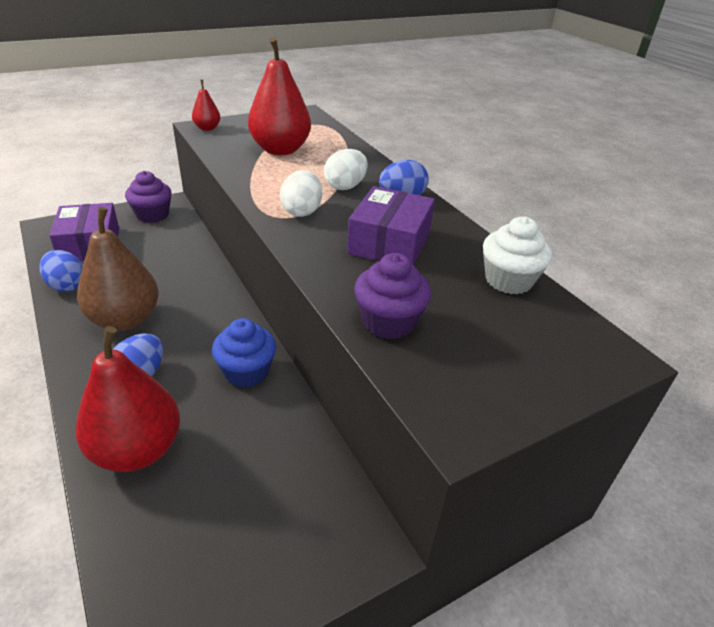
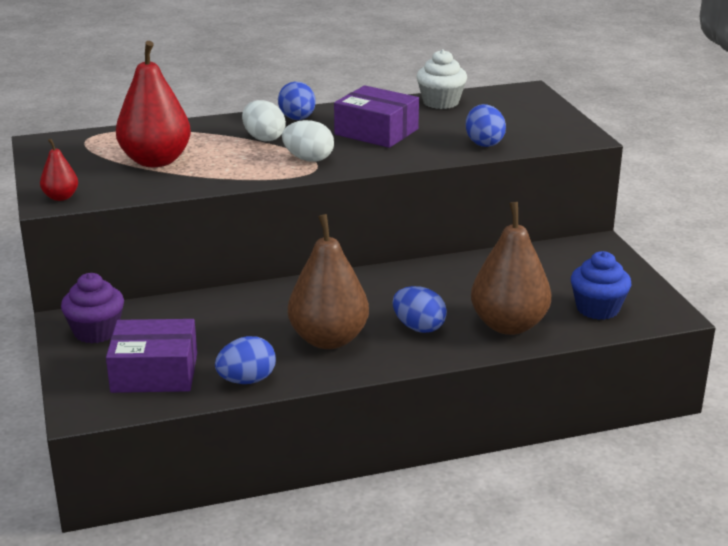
camera: 75 degrees left, 10 degrees down
(137, 450) = (509, 325): red pear -> brown pear
(246, 372) = (425, 278): blue cupcake -> blue cupcake (597, 309)
(388, 322) = (484, 143): purple cupcake -> blue egg

